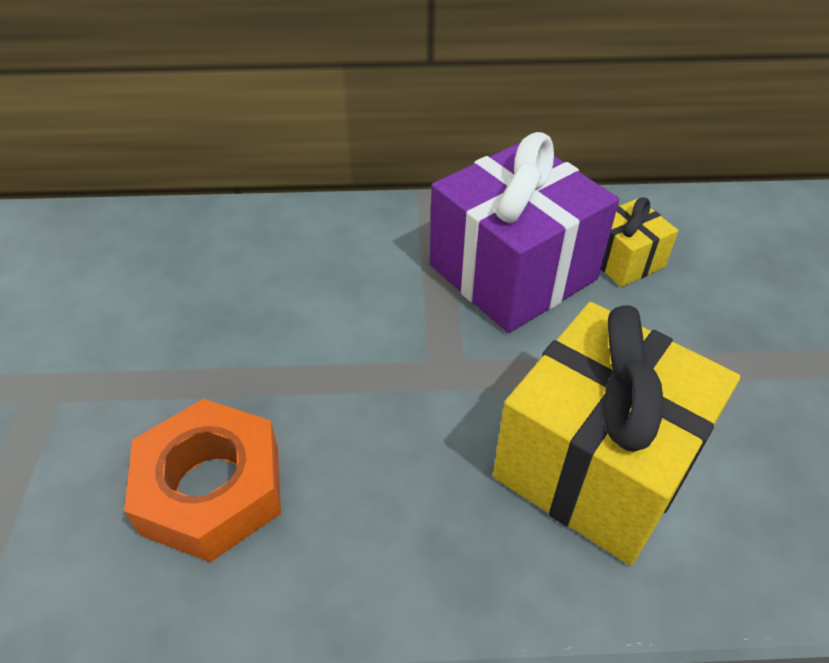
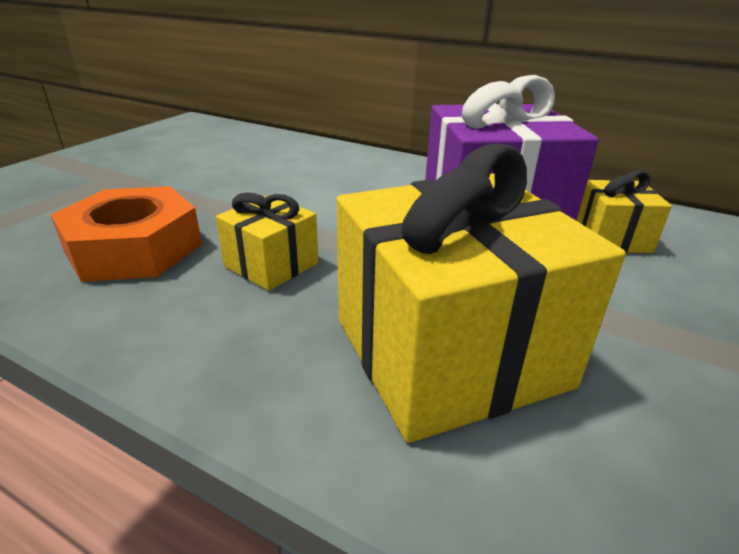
camera: 30 degrees right, 15 degrees down
(374, 440) = (271, 265): none -> yellow gift

